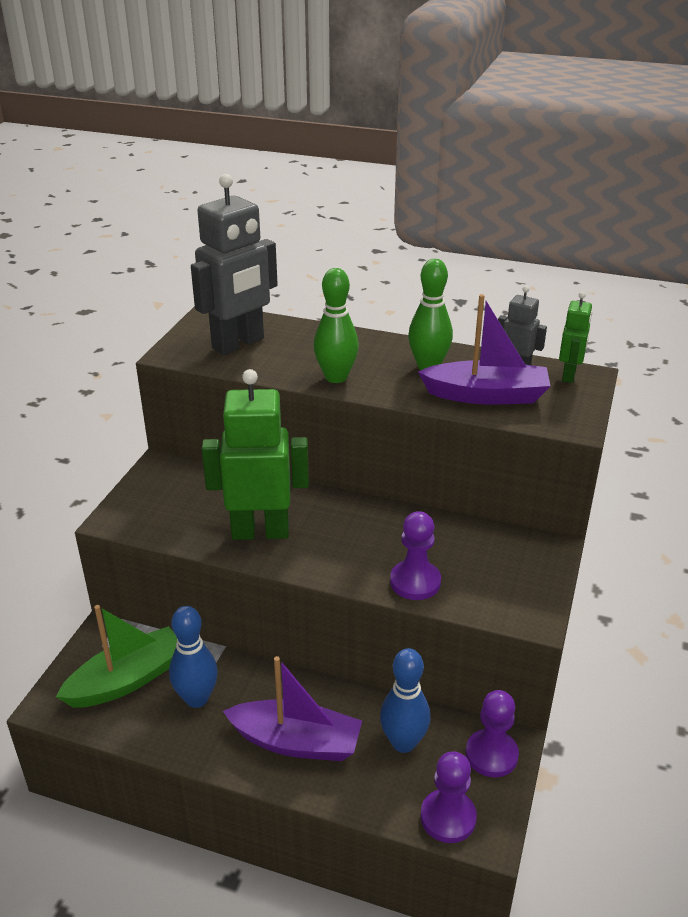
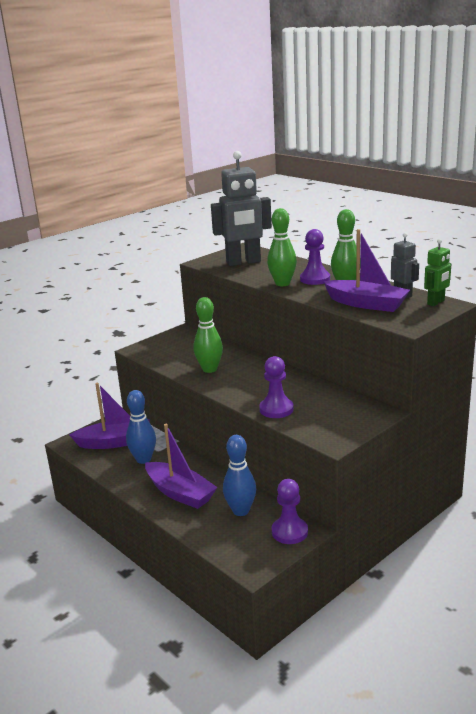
camera: 30 degrees right, 10 degrees down
(127, 680) = (115, 442): green boat -> purple boat
(260, 532) = (209, 369): green robot -> green bowling pin
(448, 817) = (236, 552): purple pawn -> purple pawn (315, 279)

